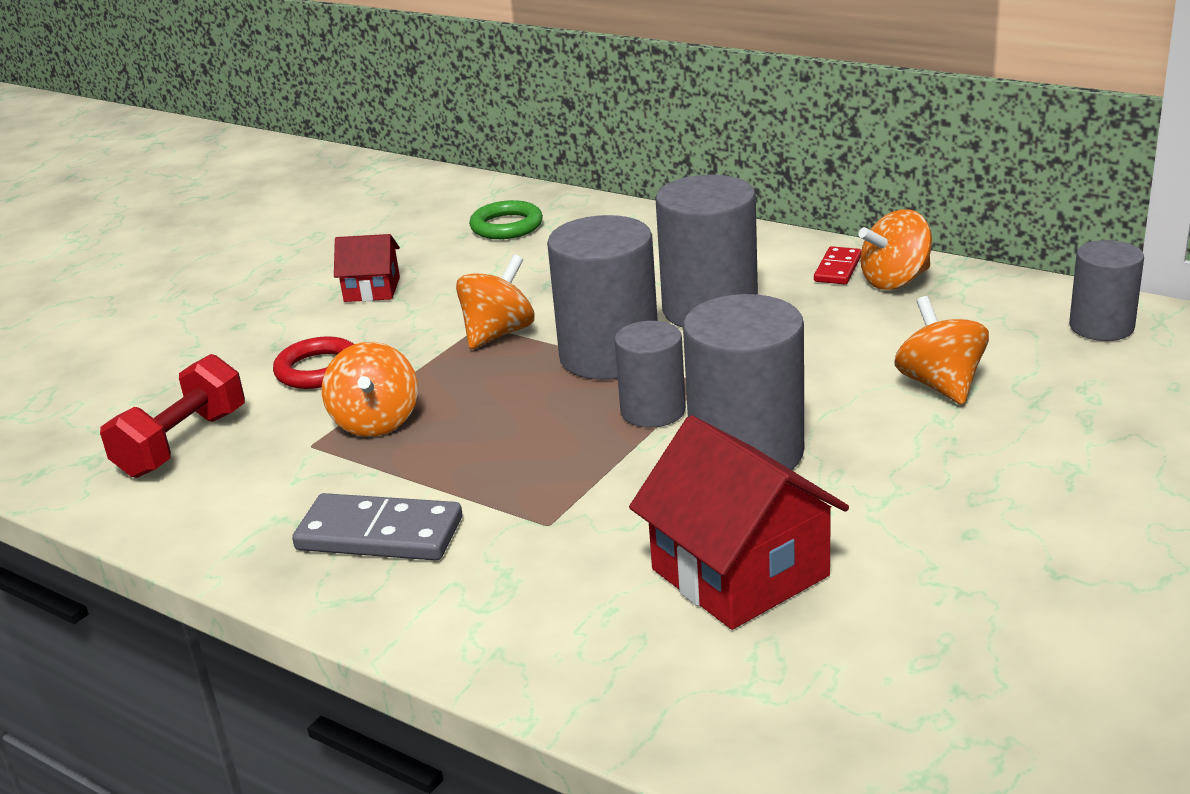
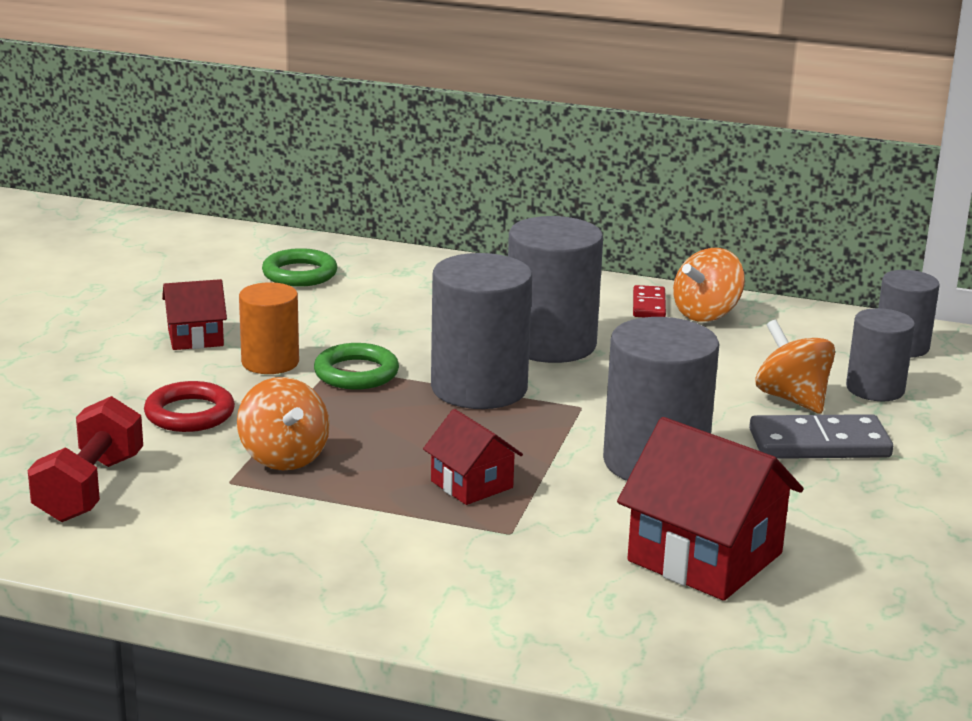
camera: 20 degrees left, 5 degrees down
(380, 534) = (354, 552): grey domino -> grey domino (819, 443)
(424, 318) = (270, 362): none -> orange cylinder
(498, 333) = (356, 373): orange spinning top -> green ring
(540, 465) = (472, 484): none -> red house
(653, 411) = (549, 433): grey cylinder -> grey cylinder (875, 389)

